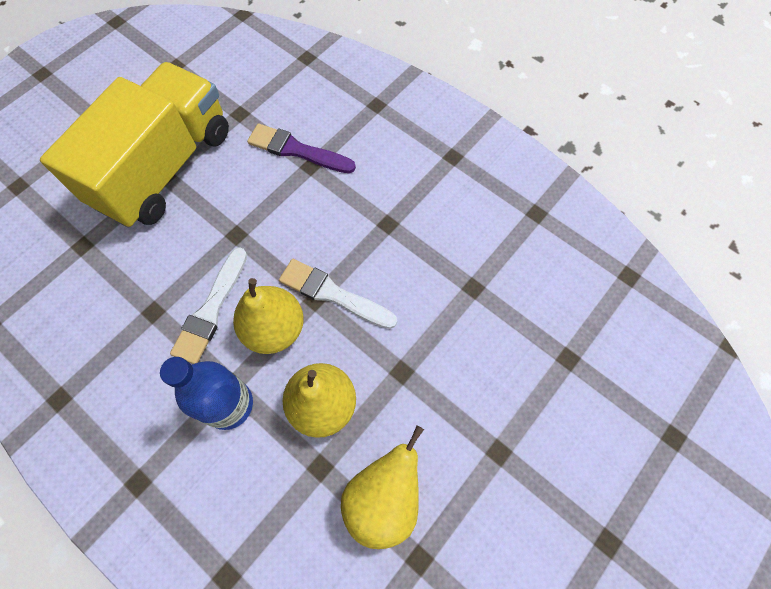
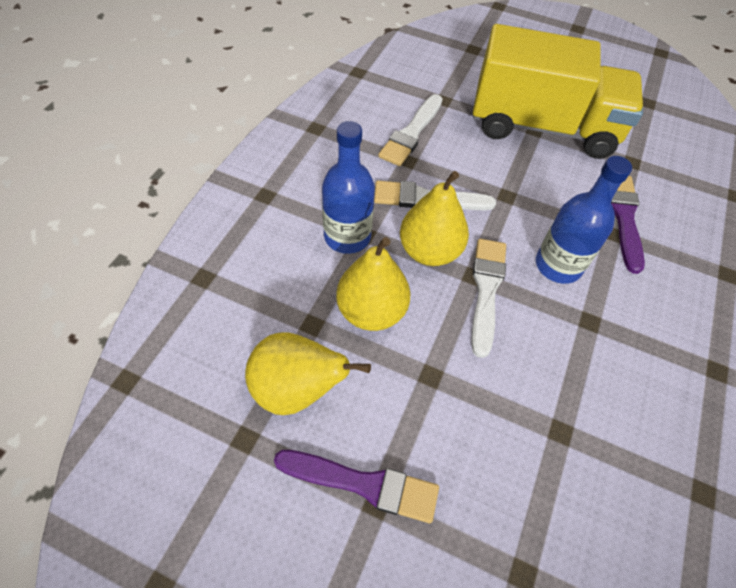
camera: 70 degrees right, 10 degrees down
(115, 295) = (411, 133): none -> white brush
(327, 224) = (558, 265): none -> blue bottle
(482, 459) = (363, 484): none -> purple brush

